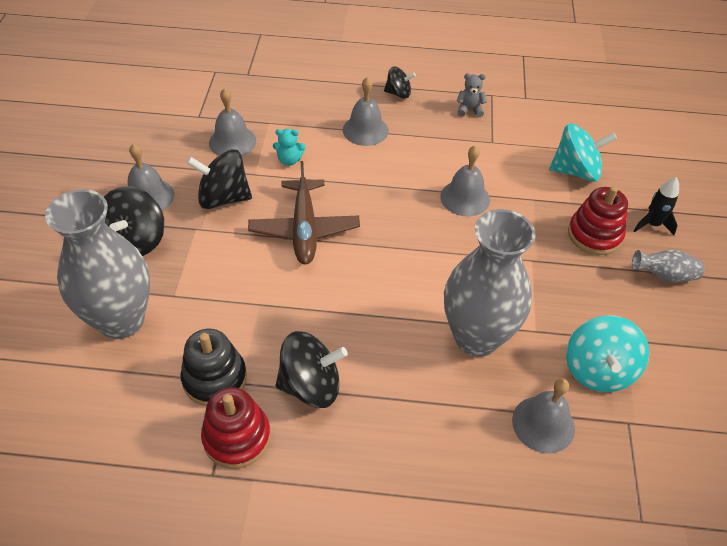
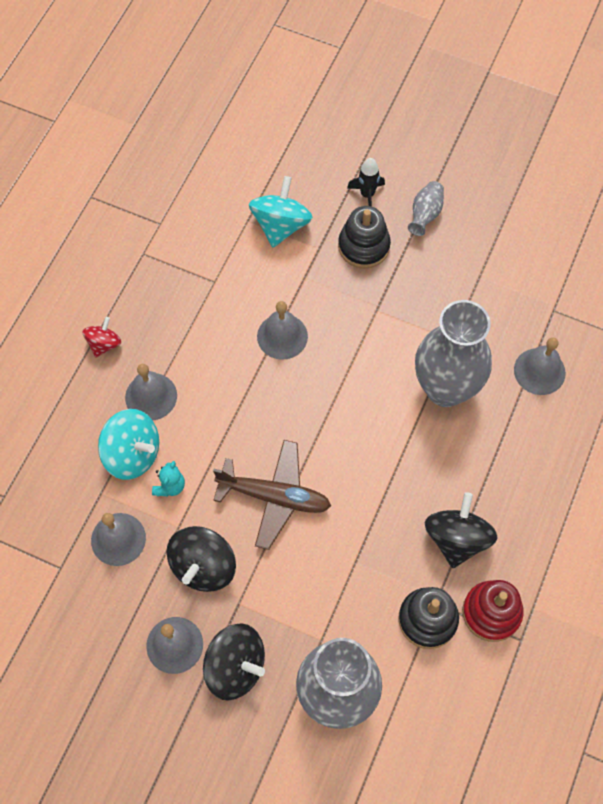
camera: 70 degrees left, 15 degrees up
(398, 93) = (104, 344): black spinning top -> red spinning top
(469, 109) = (158, 284): grey teddy bear -> none
(594, 235) = (364, 246): red stacking toy -> black stacking toy
(598, 370) = (502, 309): turquoise spinning top -> turquoise spinning top (132, 454)

